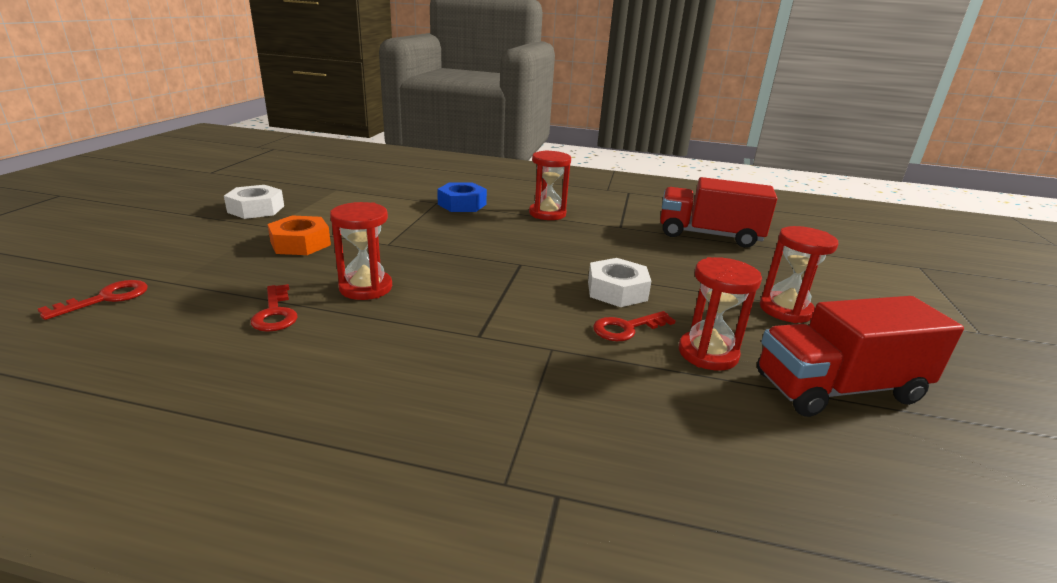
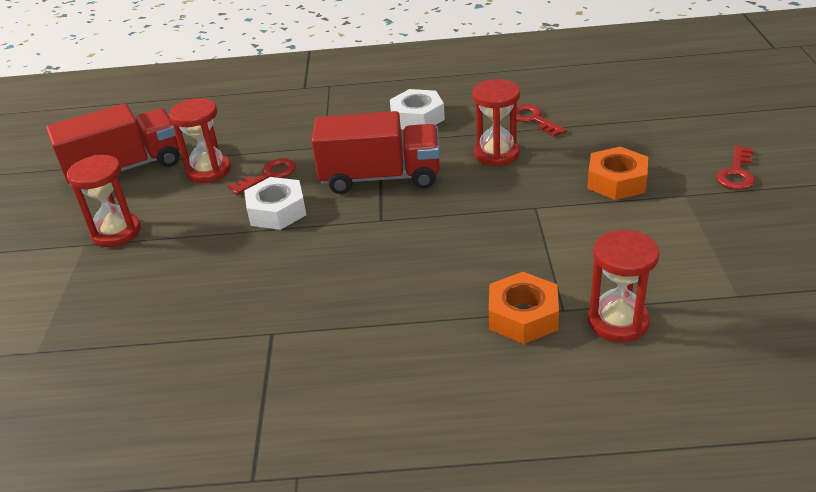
camera: 170 degrees right, 10 degrees up
(105, 299) = (659, 98): red key -> red key (736, 173)
(256, 209) = (750, 215): white nut -> white nut (417, 117)
(462, 204) = (523, 316): blue nut -> orange nut
(547, 214) = (386, 333): red hourglass -> red hourglass (618, 321)
(709, 235) = (140, 352): red truck -> red truck (380, 178)

